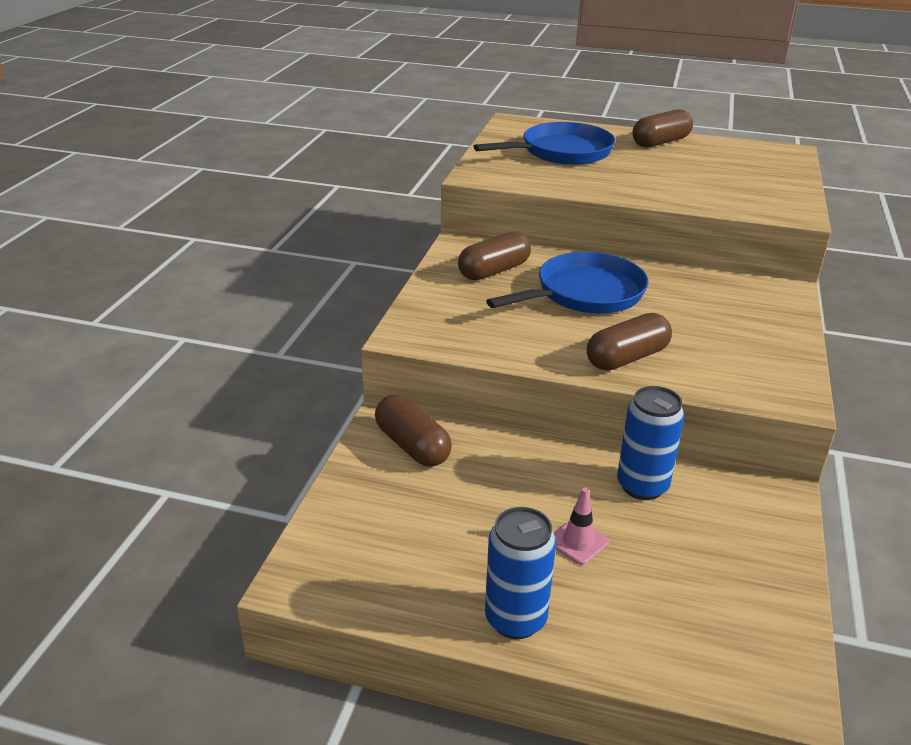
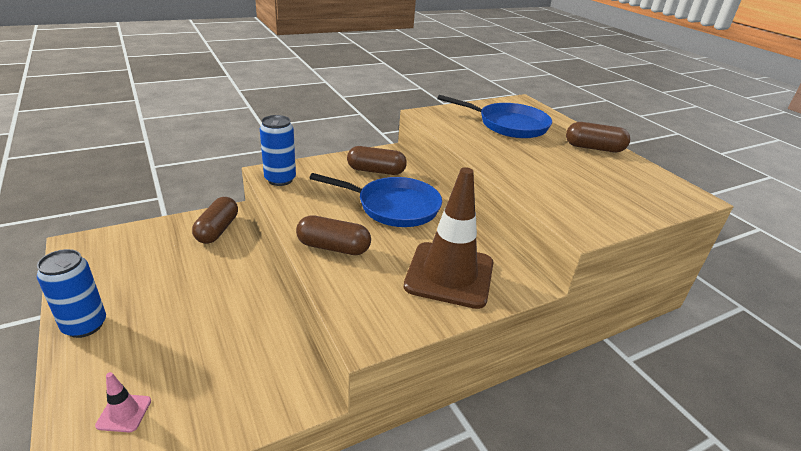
camera: 45 degrees right, 0 degrees up
(578, 542) = (175, 321): pink traffic cone -> pink traffic cone (124, 413)
(642, 486) = (257, 325): blue can -> blue can (280, 179)
(738, 319) = (449, 275): none -> brown traffic cone

